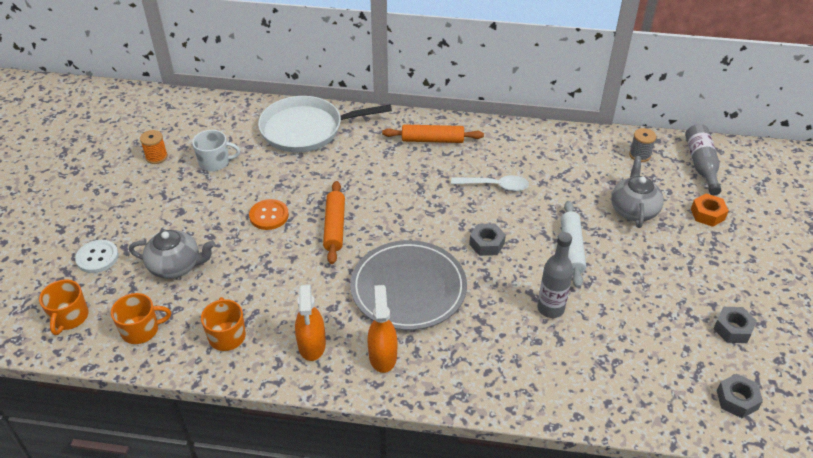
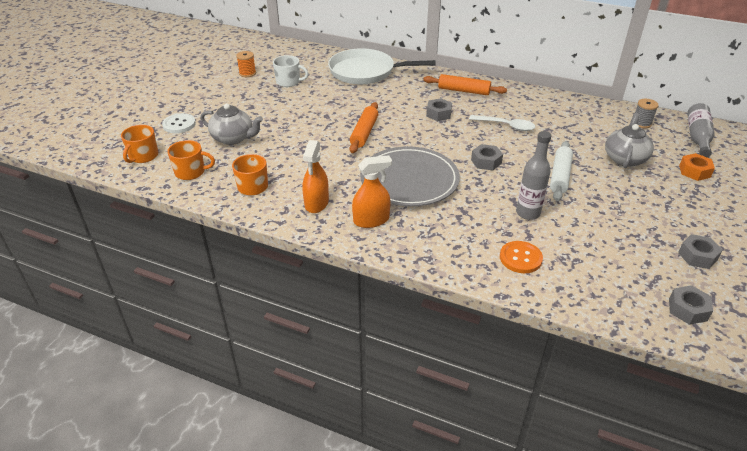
camera: 15 degrees right, 5 degrees down
(269, 216) = (316, 118): orange button -> orange button (520, 258)
(382, 356) = (371, 220): orange spray bottle -> orange spray bottle turned 60 degrees clockwise
(413, 181) = (438, 114): none -> grey nut

